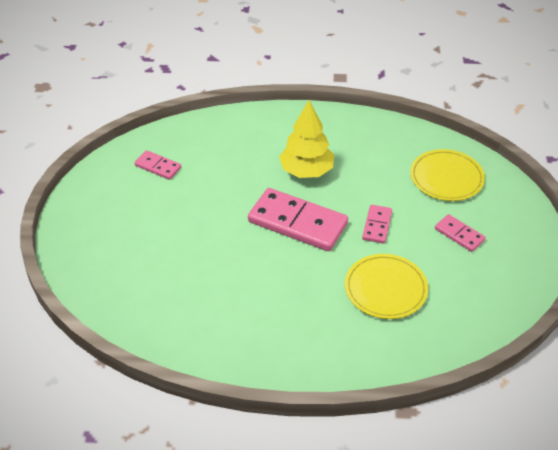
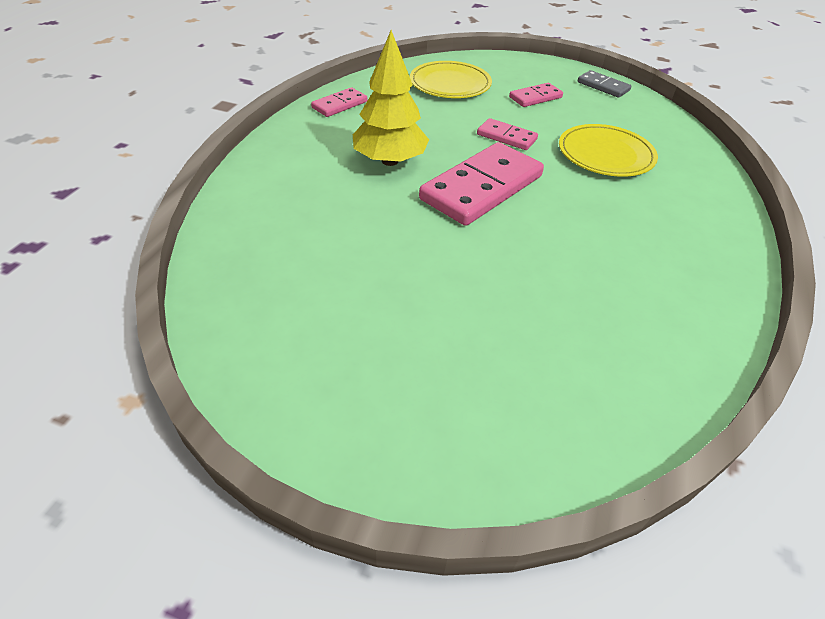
camera: 75 degrees left, 0 degrees up
(158, 167) = (292, 297): pink domino -> pink domino (340, 105)
(518, 280) = (603, 86): none -> grey domino

